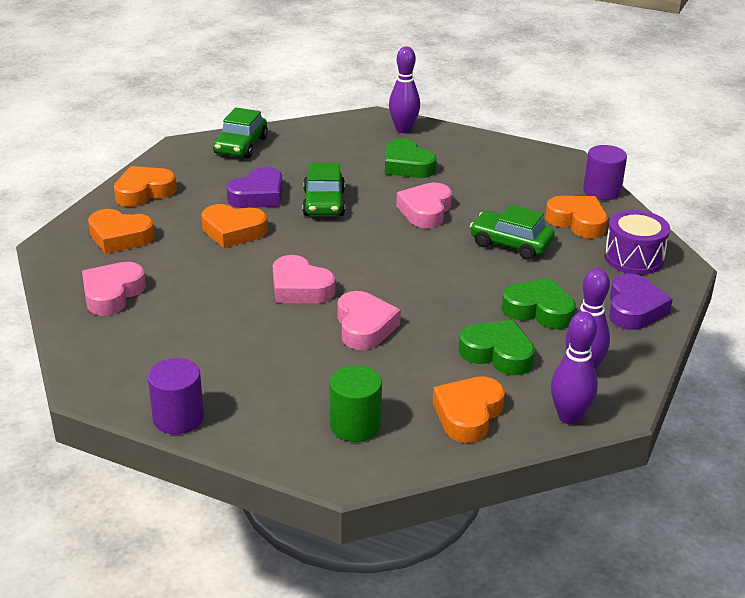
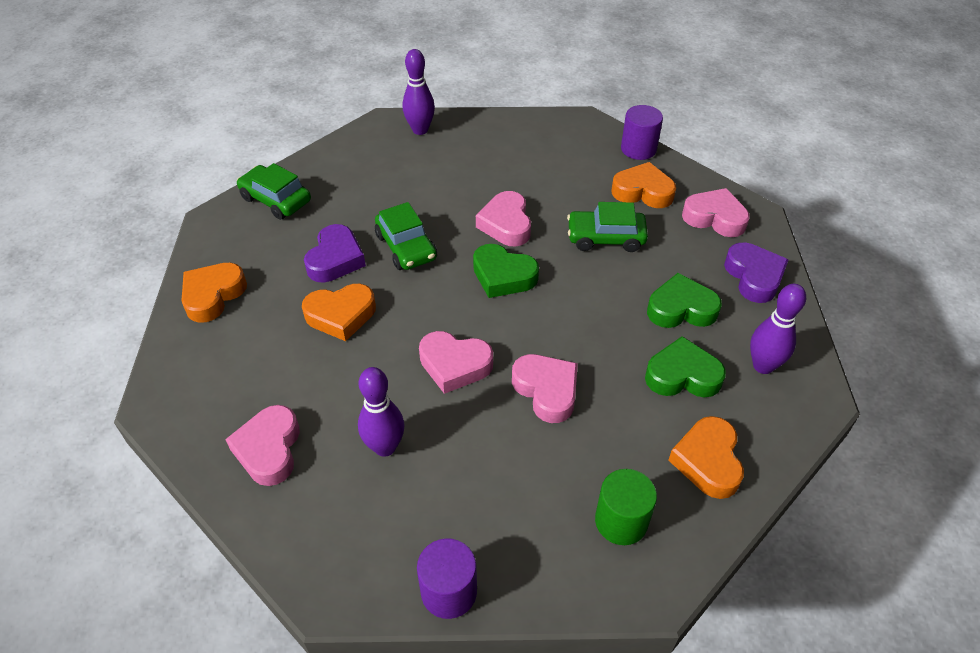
camera: 25 degrees left, 15 degrees up
(120, 237) = (226, 367): orange heart -> none
(241, 146) = (276, 200): green car -> green car turned 135 degrees clockwise
(407, 165) = (453, 173): green heart -> green heart (503, 276)
(569, 417) = (789, 426): purple bowling pin -> purple bowling pin (385, 447)
(633, 258) = (715, 218): purple drum -> pink heart

